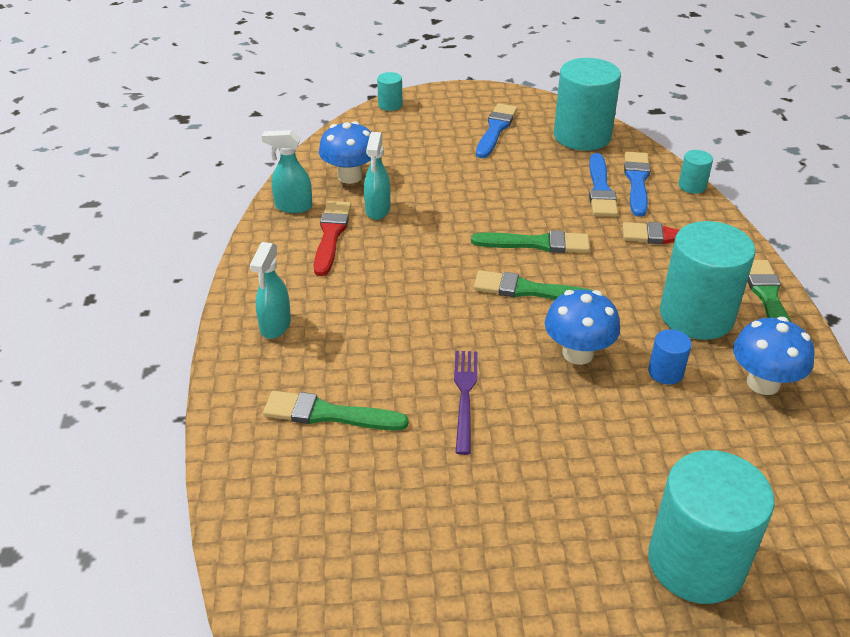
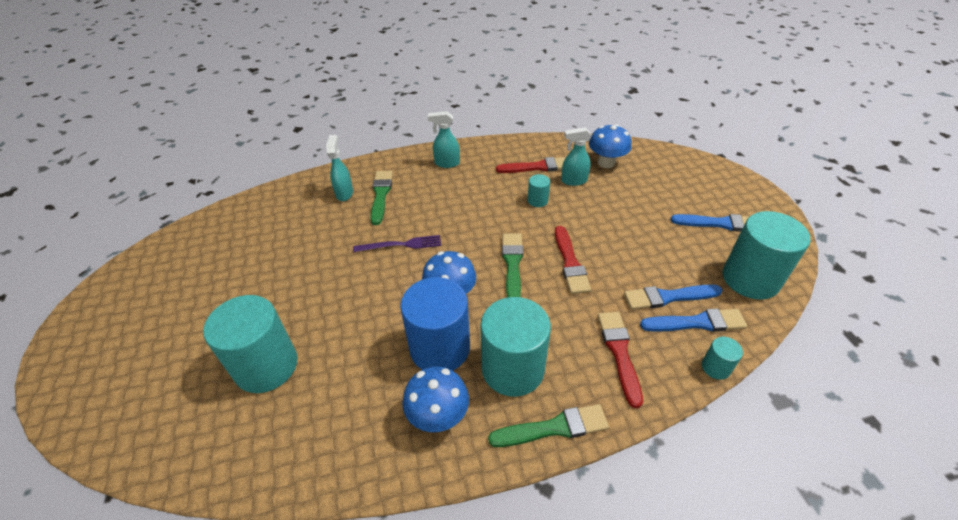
camera: 80 degrees right, 5 degrees up
(293, 207) = (560, 147): turquoise spray bottle -> turquoise spray bottle (344, 193)
(390, 105) = (713, 164): turquoise cylinder -> turquoise cylinder (537, 200)
(536, 243) = (570, 263): green brush -> red brush
(665, 372) = (440, 348): blue cylinder -> blue cylinder, size x2.25

